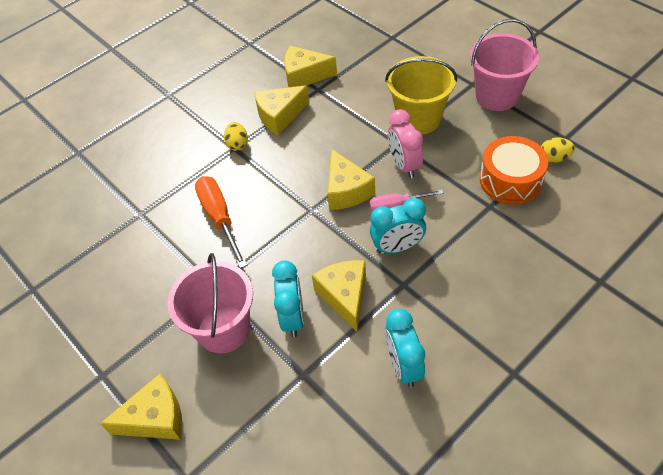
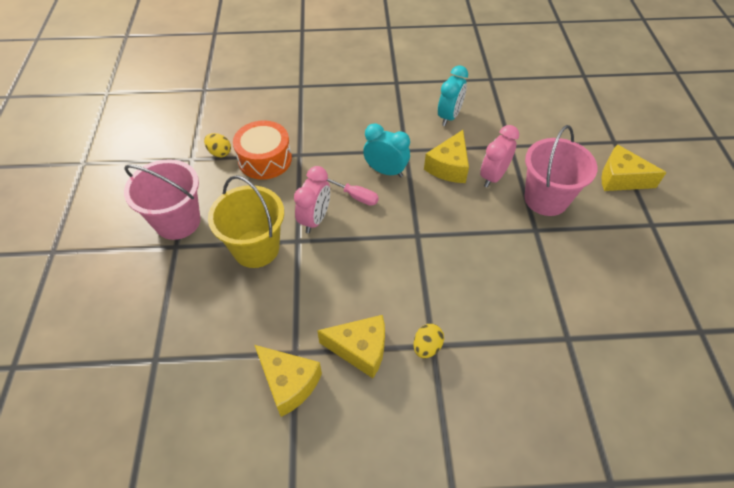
camera: 145 degrees left, 0 degrees up
(219, 218) = (496, 281): orange screwdriver -> none
(293, 317) = (493, 176): turquoise clock -> pink clock
(346, 190) = (377, 231): yellow cheese -> none

